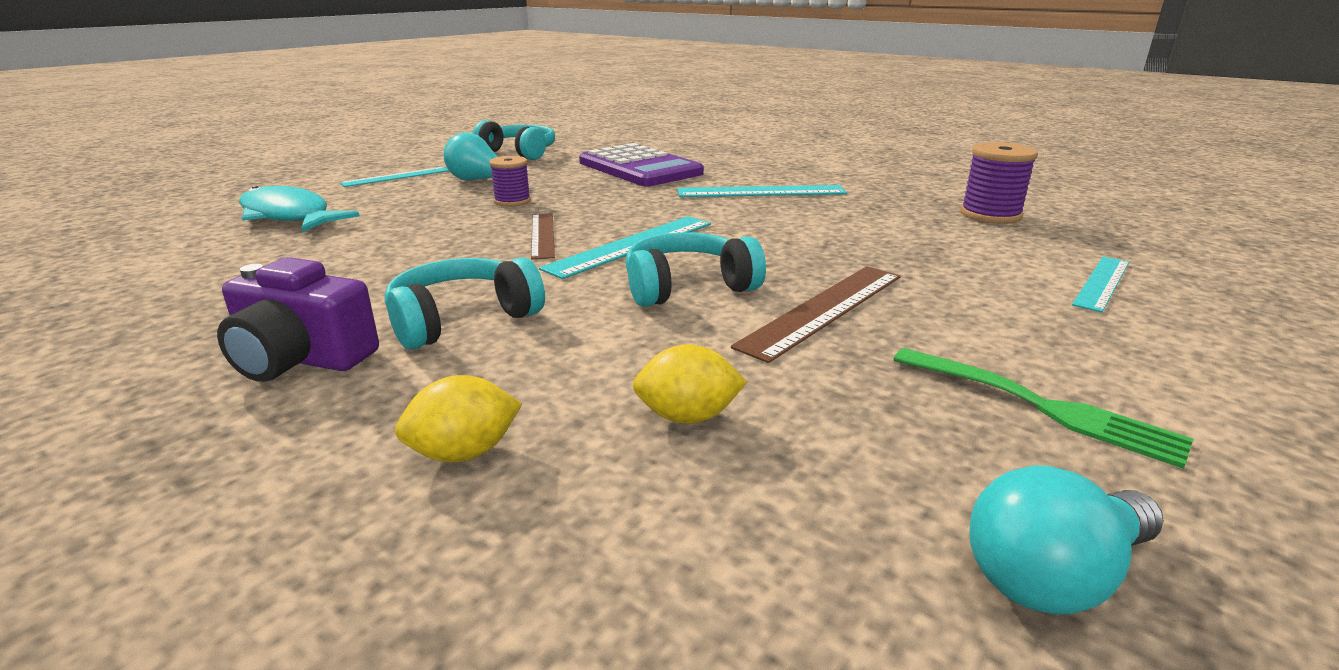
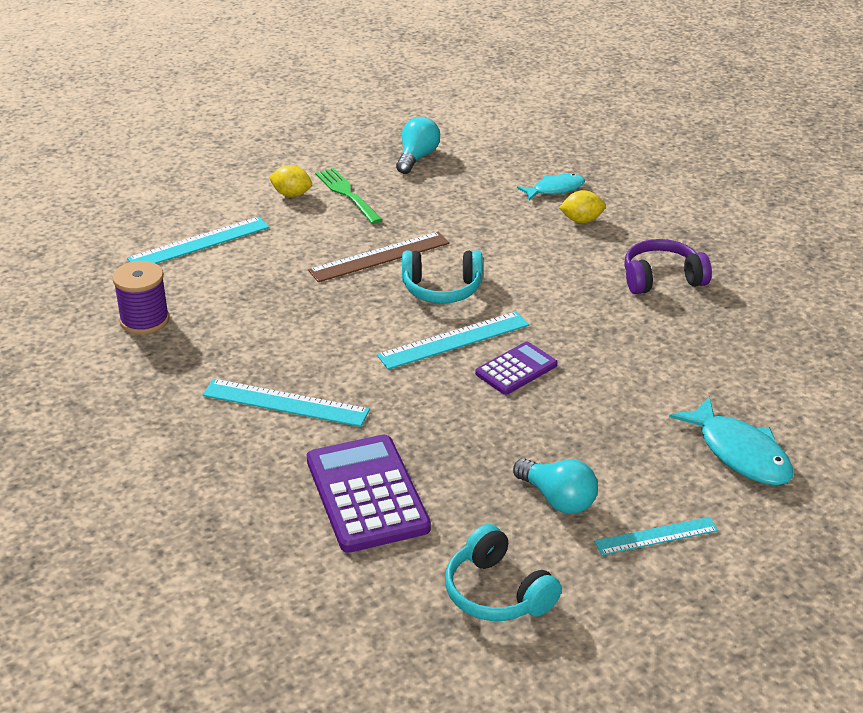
camera: 160 degrees left, 10 degrees up
(301, 359) = (662, 279): purple camera -> purple headphones
(462, 319) = (581, 290): turquoise headphones -> none
(512, 201) = (530, 437): purple spool -> none
(542, 235) = (516, 369): brown ruler -> purple calculator
(553, 545) = (555, 189): none -> turquoise fish
(688, 417) = (490, 217): yellow lemon -> yellow lemon (291, 194)
(1053, 575) = (417, 158): turquoise light bulb -> turquoise light bulb turned 60 degrees counterclockwise
(1102, 283) = (199, 243): turquoise ruler -> turquoise ruler, size x1.51

